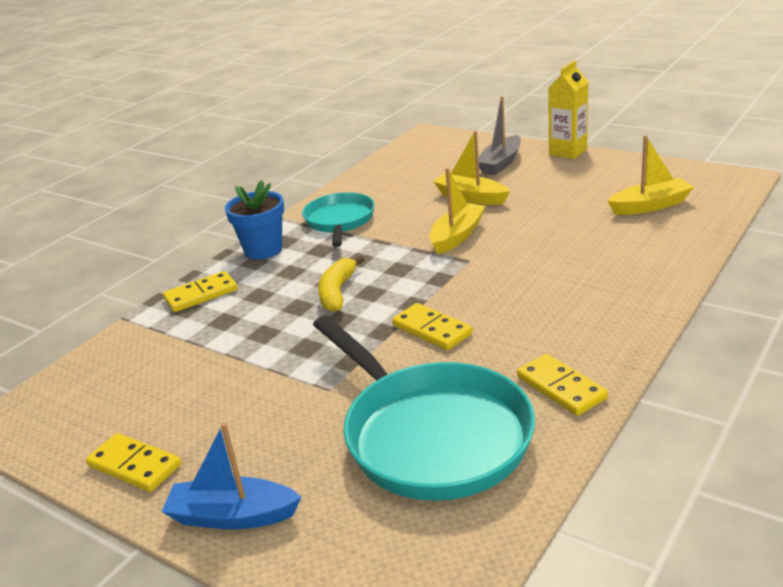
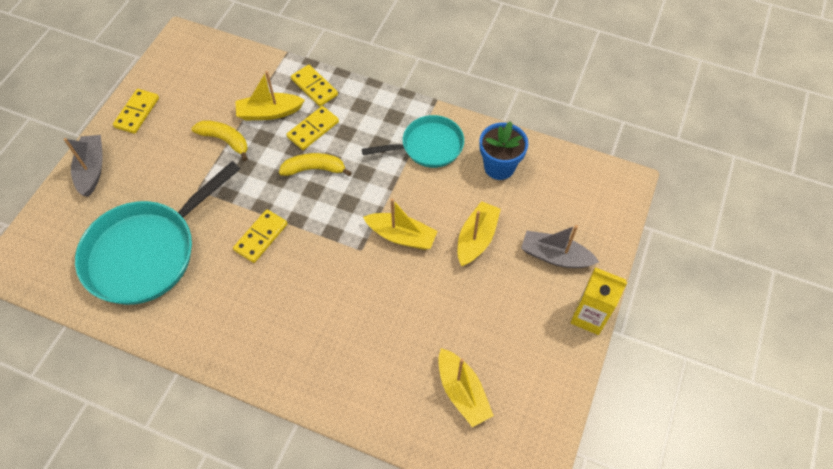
camera: 75 degrees right, 30 degrees up
(222, 329) = (269, 112): none -> yellow boat
(233, 516) = (92, 170): blue boat -> grey boat
(250, 366) = (225, 140): none -> yellow banana
(263, 250) = (379, 106): blue flower pot -> blue flower pot (499, 167)
(561, 388) = (186, 323): yellow domino -> yellow domino (313, 129)

